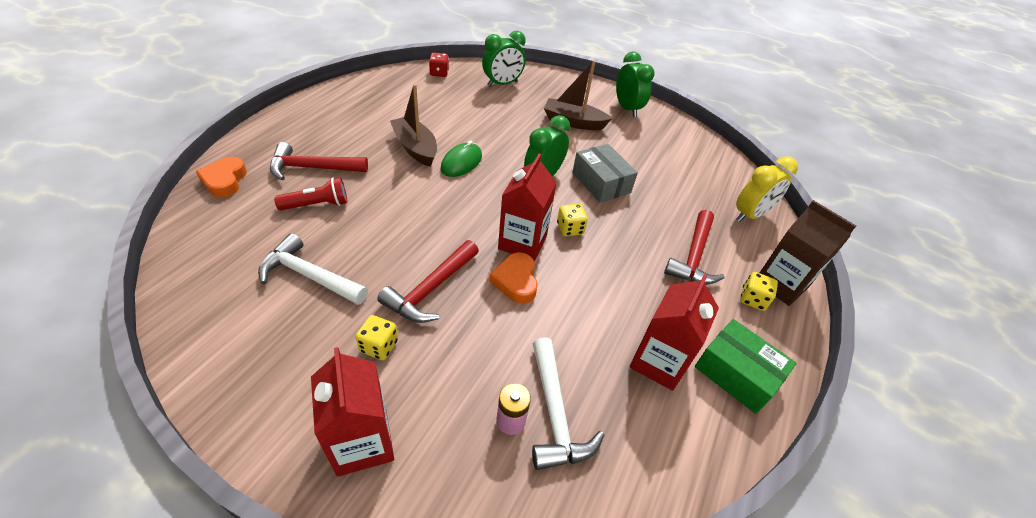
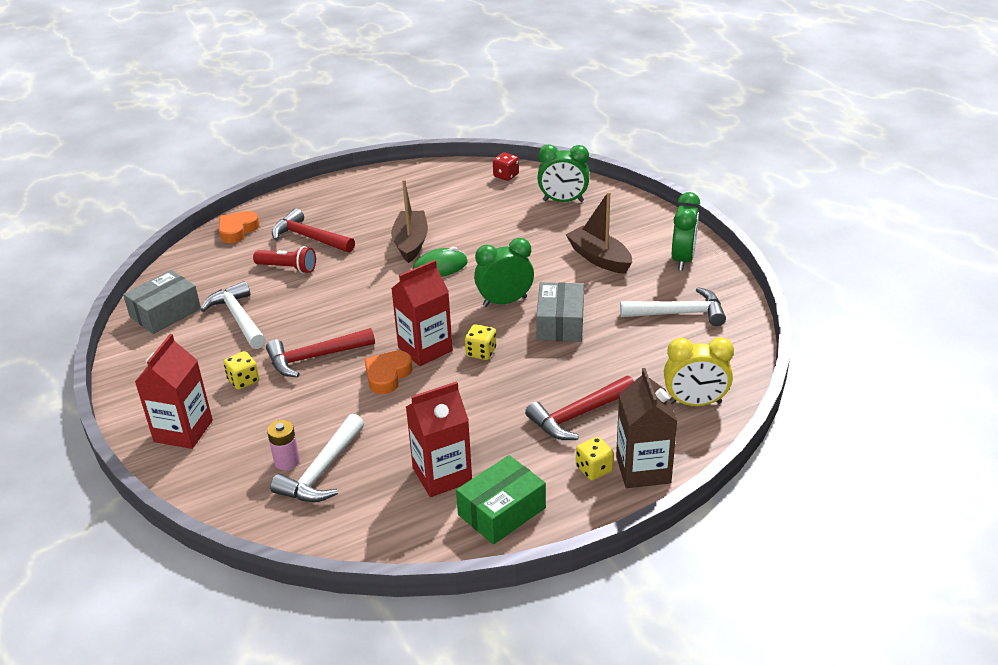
camera: 40 degrees right, 10 degrees down
(213, 300) = (165, 313): none -> grey box
(667, 149) = (679, 313): none -> white hammer
(736, 374) = (501, 511): green box -> green box turned 60 degrees clockwise

